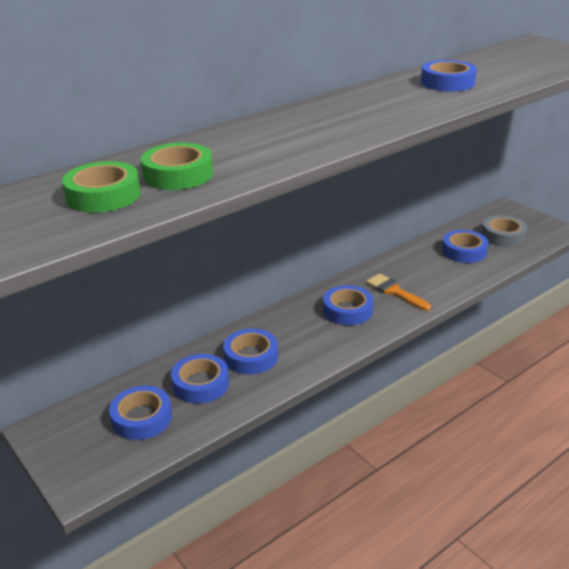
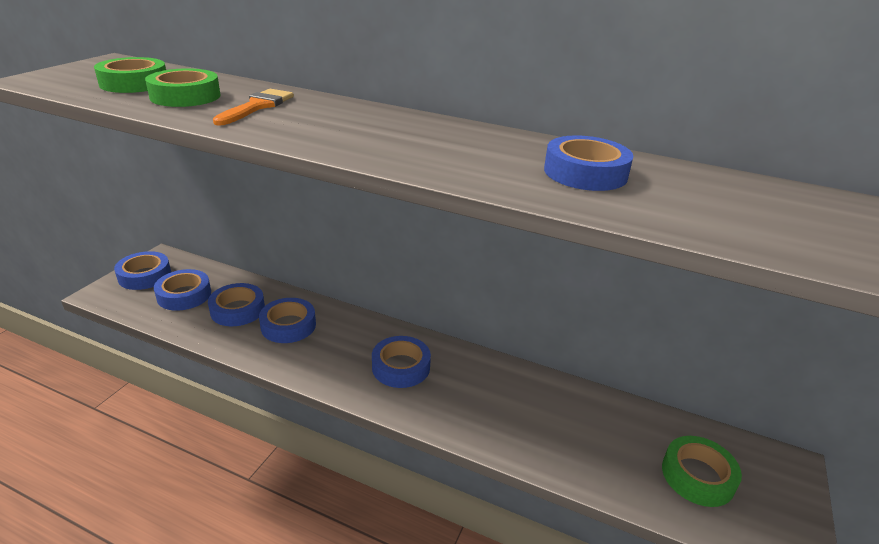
camera: 60 degrees right, 0 degrees up
(395, 291) = (463, 395): orange brush -> orange brush (257, 106)
(464, 251) = (611, 439): blue tape -> blue tape (144, 276)
(503, 236) = (697, 476): grey tape -> green tape

